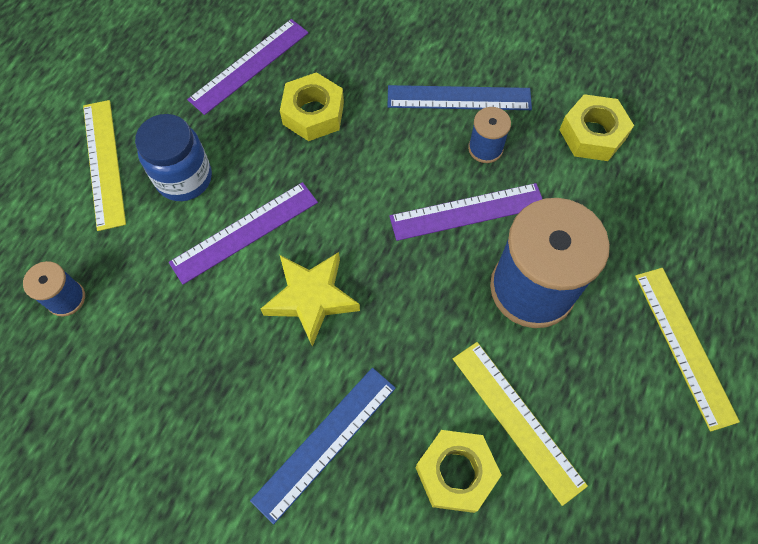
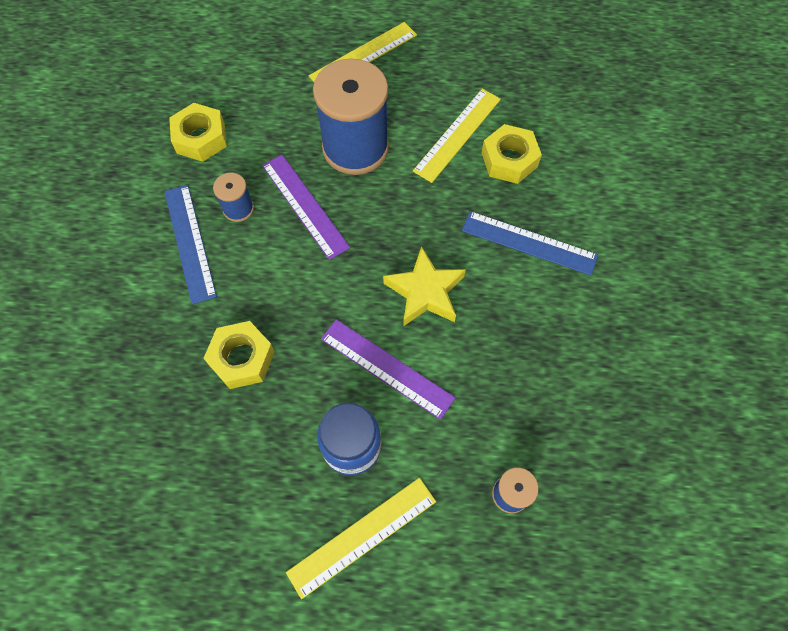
camera: 110 degrees left, 0 degrees up
(249, 65) = (200, 443): purple ruler -> none

